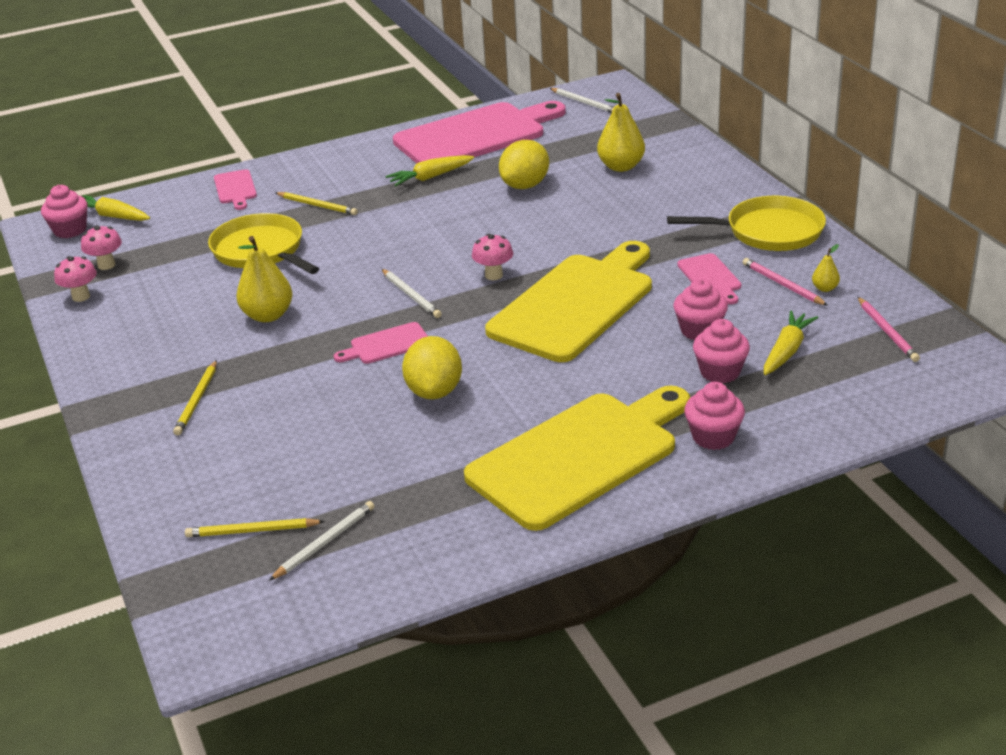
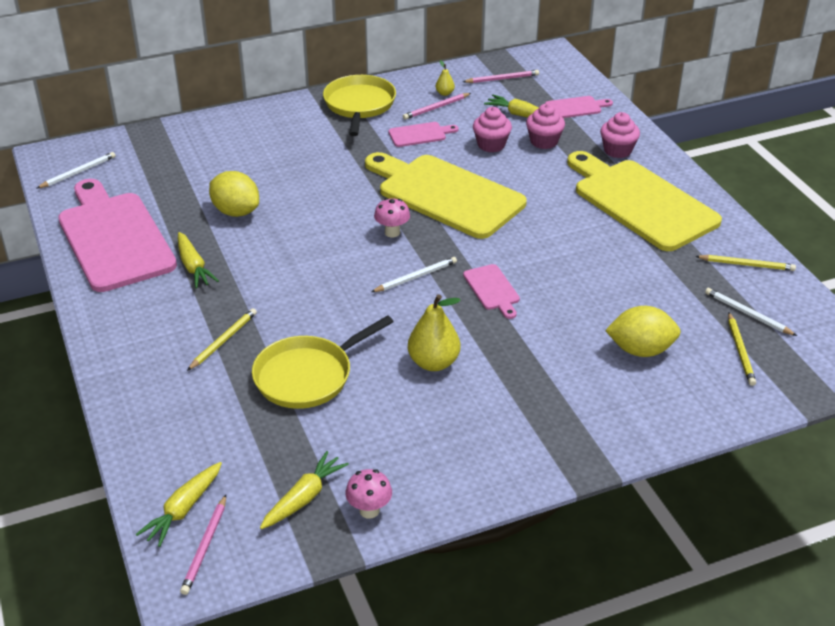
camera: 90 degrees left, 5 degrees up
(70, 230) = (205, 547): pink cupcake -> pink pencil
(106, 265) = (303, 498): pink mushroom -> yellow carrot
(197, 400) = (569, 398): yellow pencil -> yellow pencil (746, 265)
(235, 189) = (157, 406): pink cutting board -> pink cutting board (575, 107)
(434, 391) = (561, 264): yellow lemon -> yellow lemon (640, 350)
(621, 167) = (223, 161): yellow pear -> none

